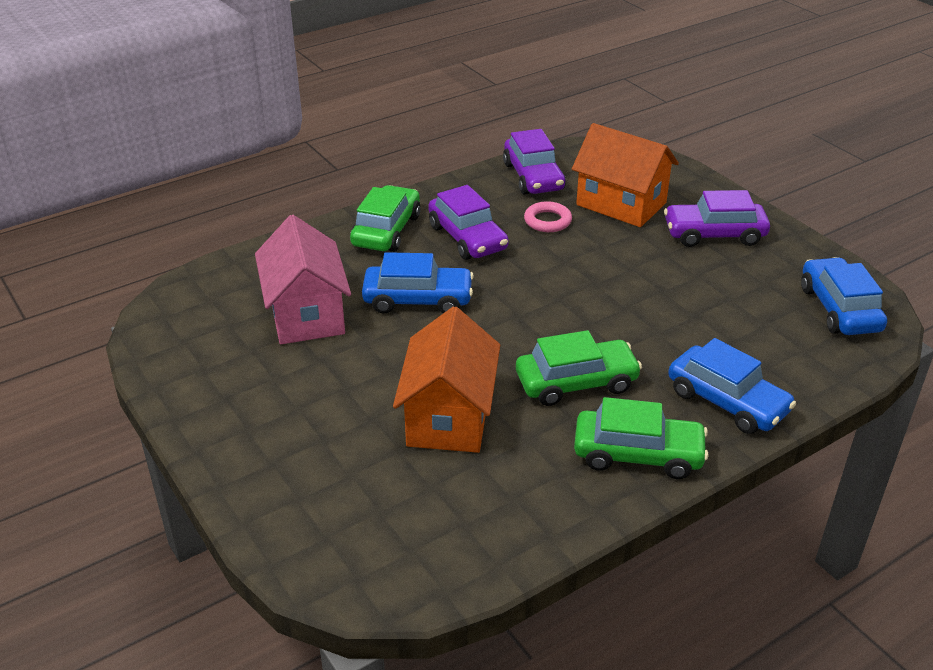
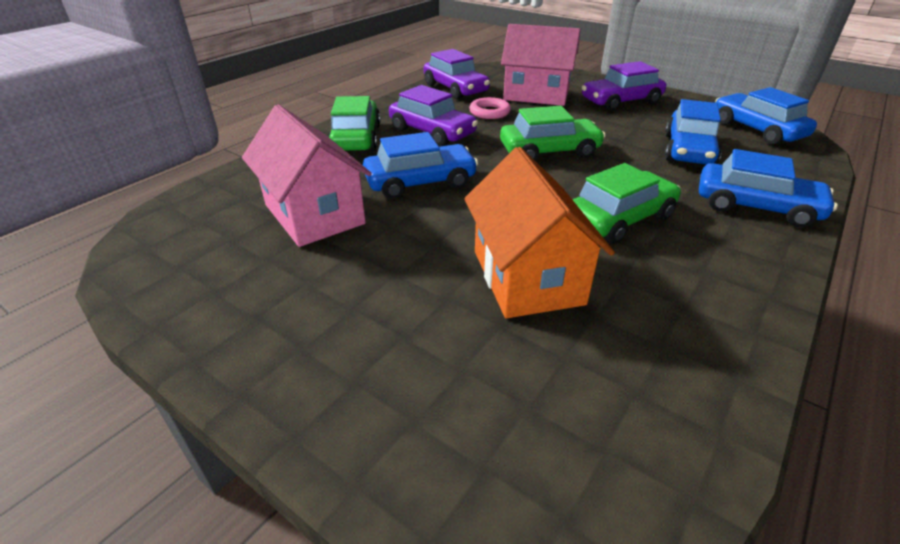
camera: 20 degrees left, 0 degrees up
(621, 204) = (536, 95): orange house -> pink house
(638, 454) = (734, 267): green car -> green car (549, 151)
(727, 319) = (688, 150): none -> blue car

